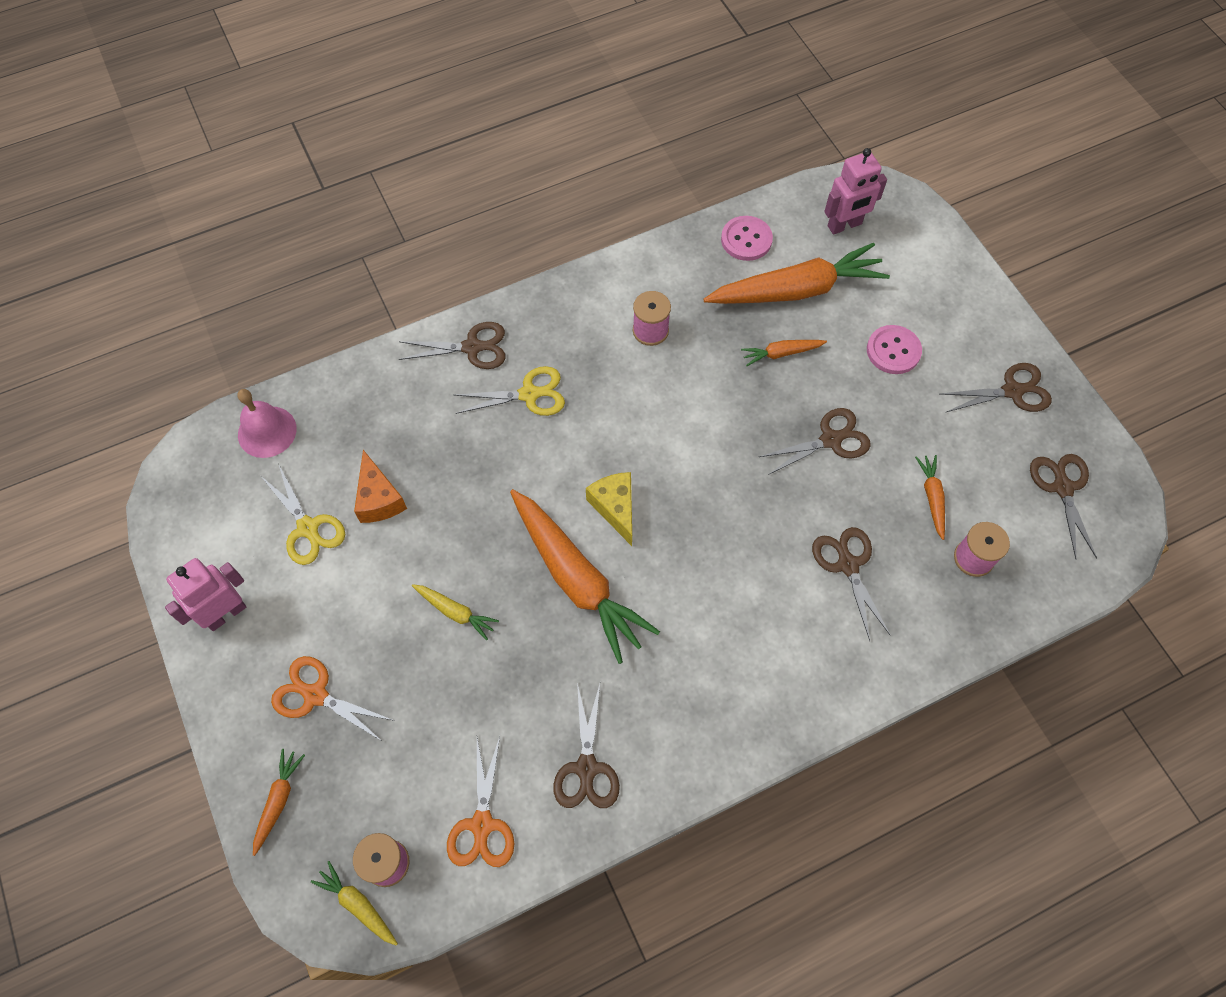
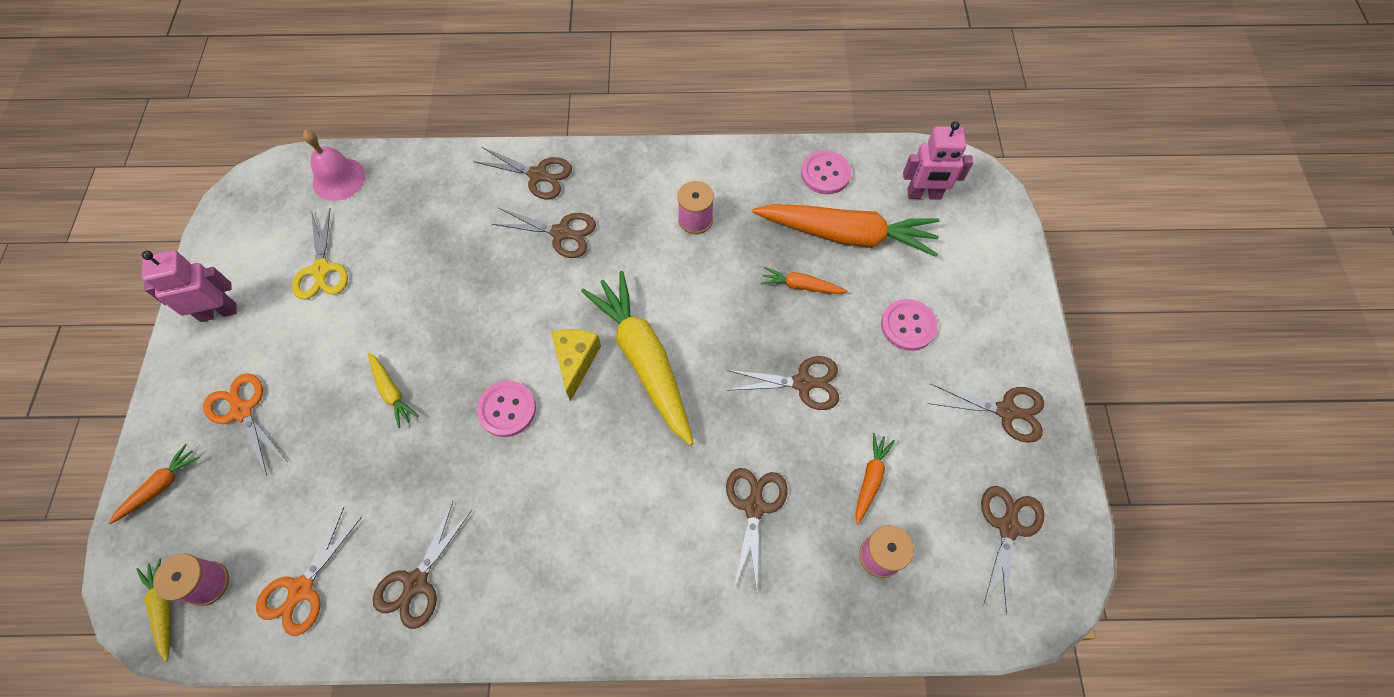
camera: 25 degrees right, 0 degrees up
(379, 499) = (389, 269): orange cheese -> none
(529, 394) = (561, 233): yellow scissors -> brown scissors
(577, 579) = (507, 409): orange carrot -> pink button
(678, 480) = (644, 360): none -> yellow carrot

